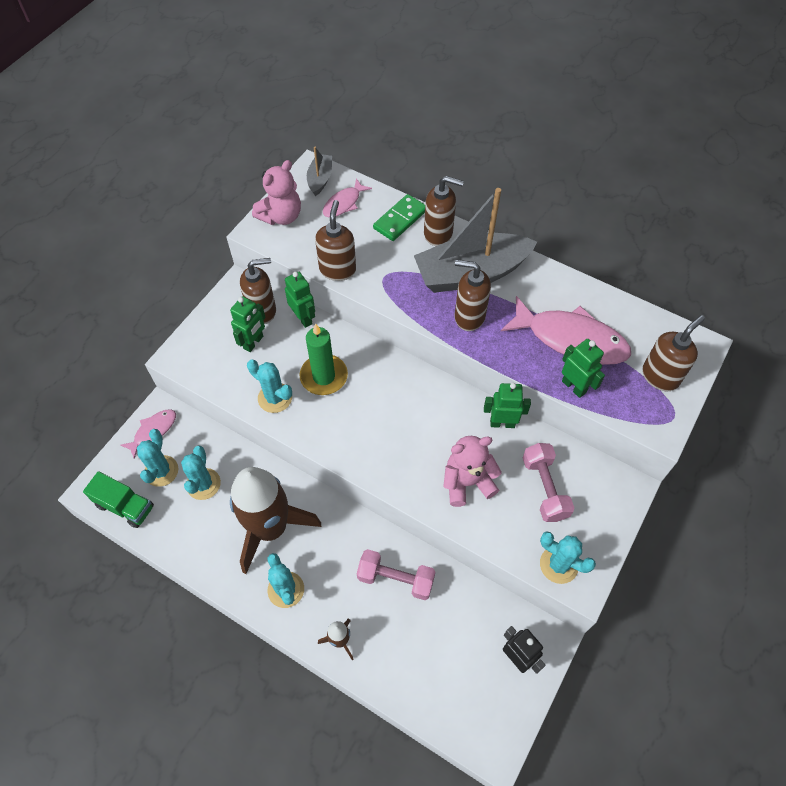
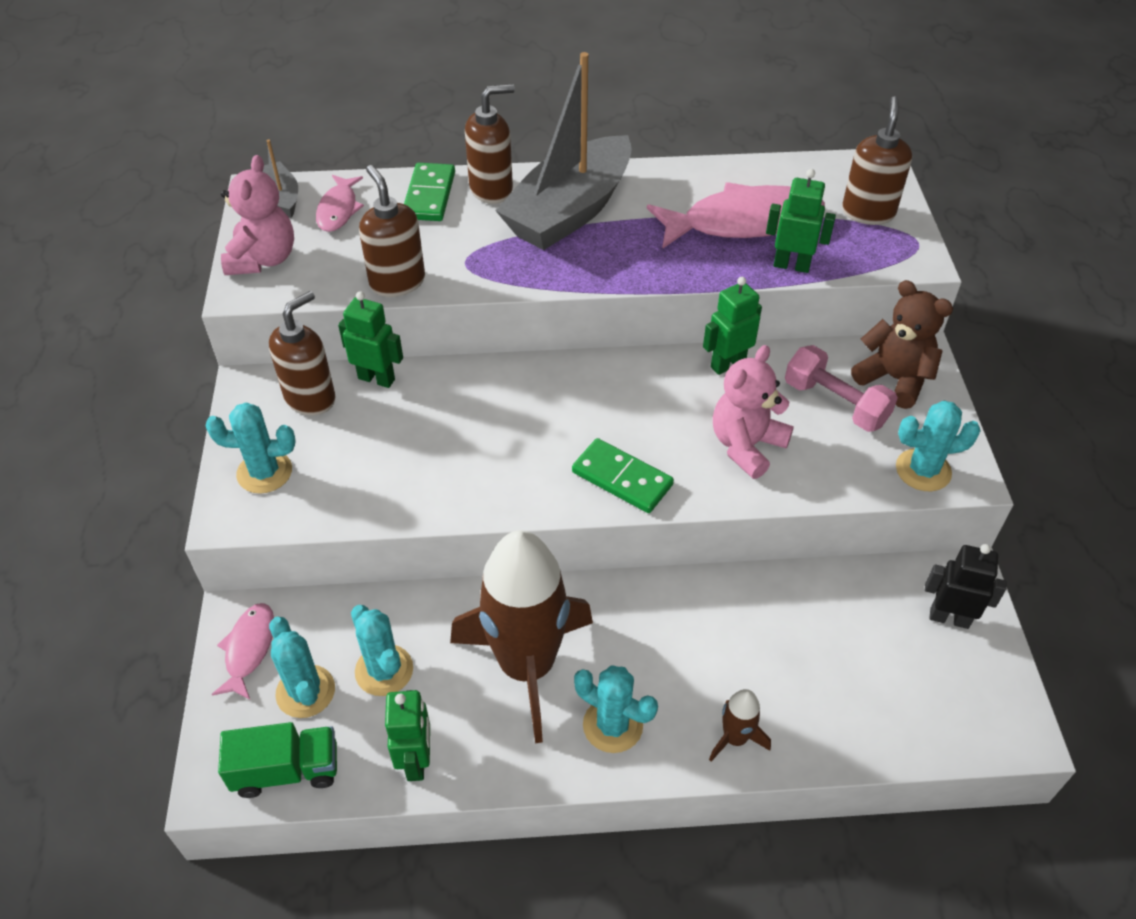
camera: 35 degrees left, 10 degrees down
(253, 342) = (331, 440): green robot -> green robot (416, 761)
(275, 398) = (419, 487): turquoise cactus -> turquoise cactus (264, 472)
(324, 376) = (464, 429): green candle -> none
(381, 459) = (622, 478): none -> green domino
(395, 579) = (738, 623): pink dumbbell -> none
(469, 316) = (609, 254): brown soap dispenser -> none
(596, 495) = (894, 379): none -> brown teddy bear

